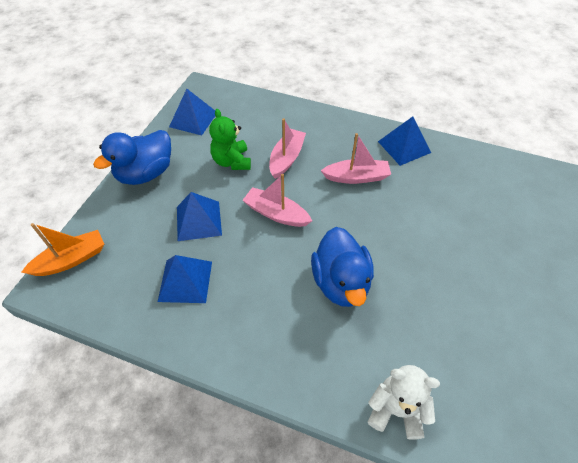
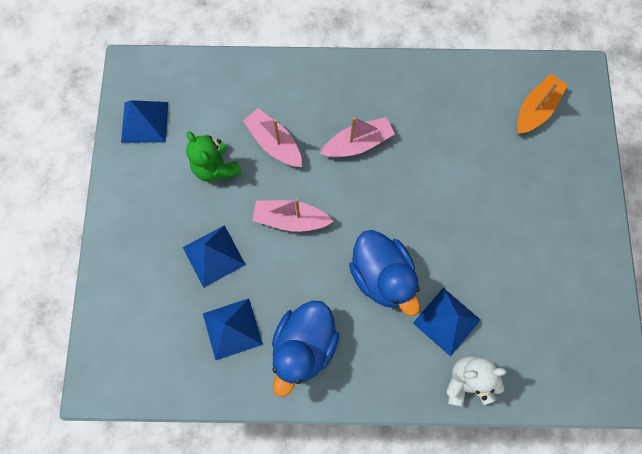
camera: 20 degrees left, 20 degrees up
(71, 260) = (104, 347): orange boat -> orange boat (536, 109)
(145, 173) = (127, 216): blue duck -> blue duck (304, 346)
(286, 158) = (274, 143): pink boat -> pink boat turned 45 degrees counterclockwise
(404, 147) = (395, 85): blue pyramid -> blue pyramid (446, 321)

